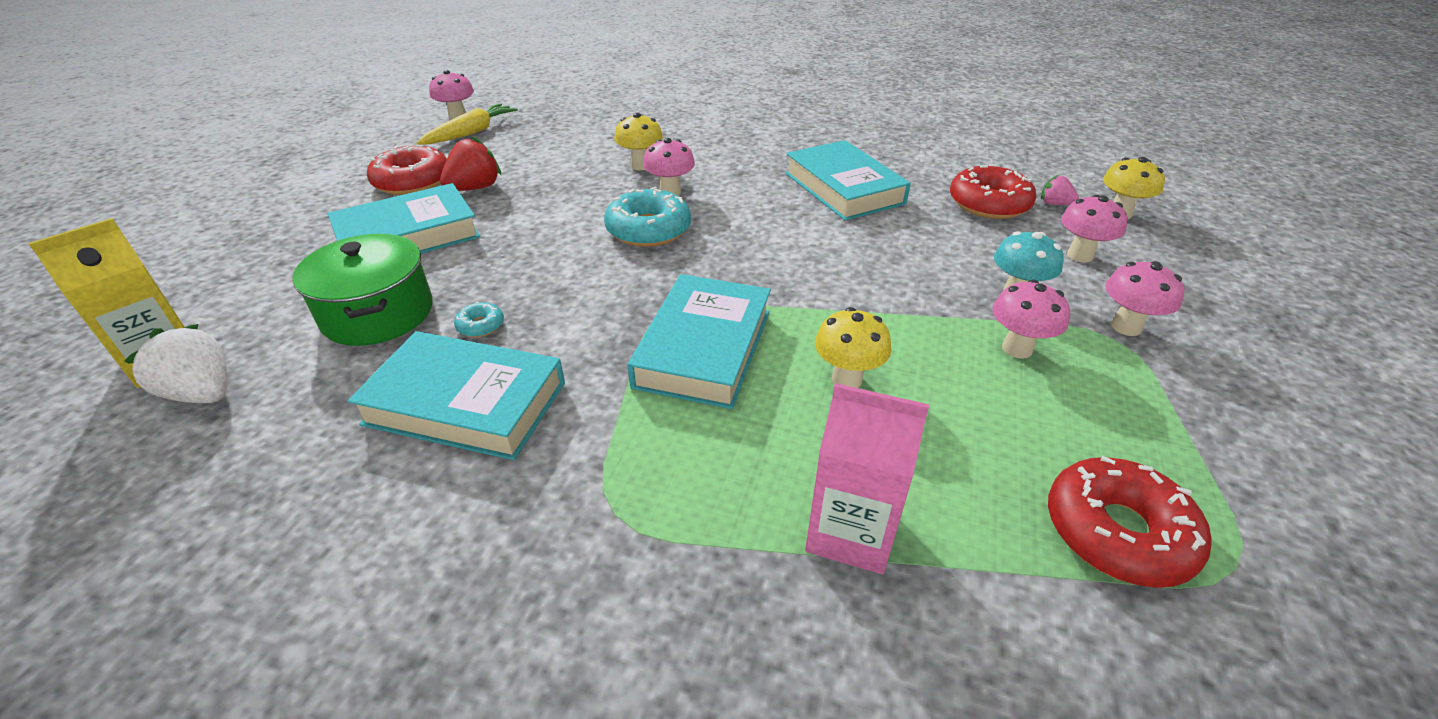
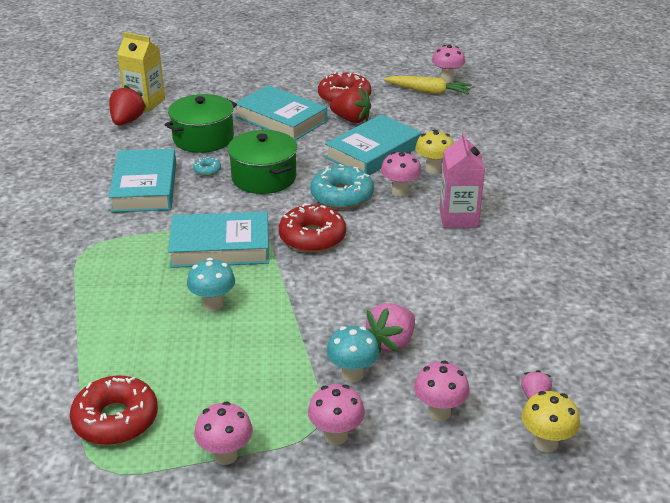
camera: 70 degrees right, 5 degrees down
(203, 393) = (127, 121): white strawberry -> red strawberry
(551, 278) = (264, 177): none -> green pot
(843, 188) = (470, 269): turquoise book -> turquoise book (373, 152)
(847, 379) = (213, 304): yellow mushroom -> turquoise mushroom
(851, 532) = (92, 322): pink carton -> pink carton (458, 218)
(961, 258) = (391, 343): none -> pink strawberry
(989, 204) = (502, 354): red donut -> red donut (312, 237)
(1017, 349) = (279, 376): pink mushroom -> pink mushroom (225, 455)

